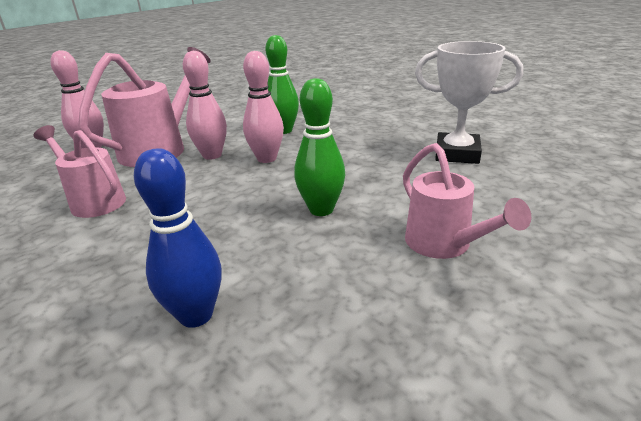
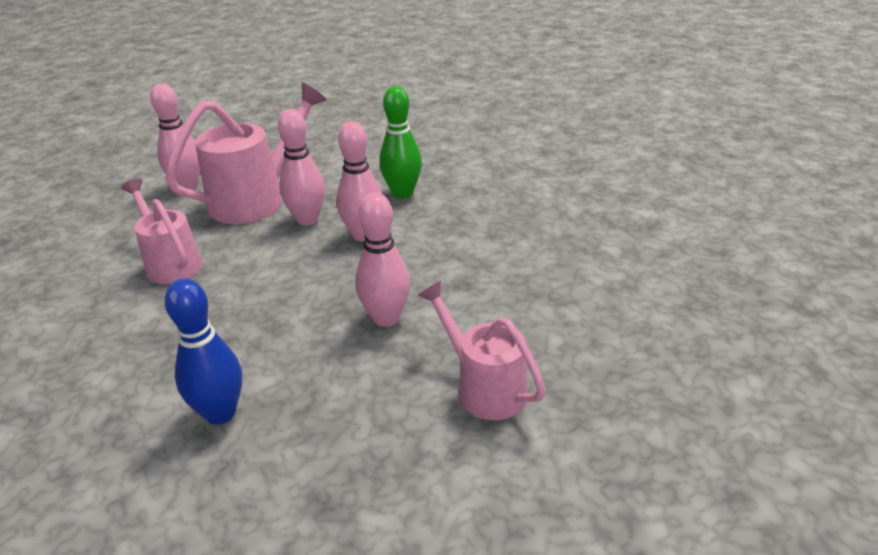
camera: 15 degrees right, 5 degrees up
(321, 209) = (386, 318): green bowling pin -> pink bowling pin
(444, 245) = (484, 387): pink watering can -> pink watering can turned 150 degrees clockwise
(457, 154) = (583, 266): white trophy -> none

